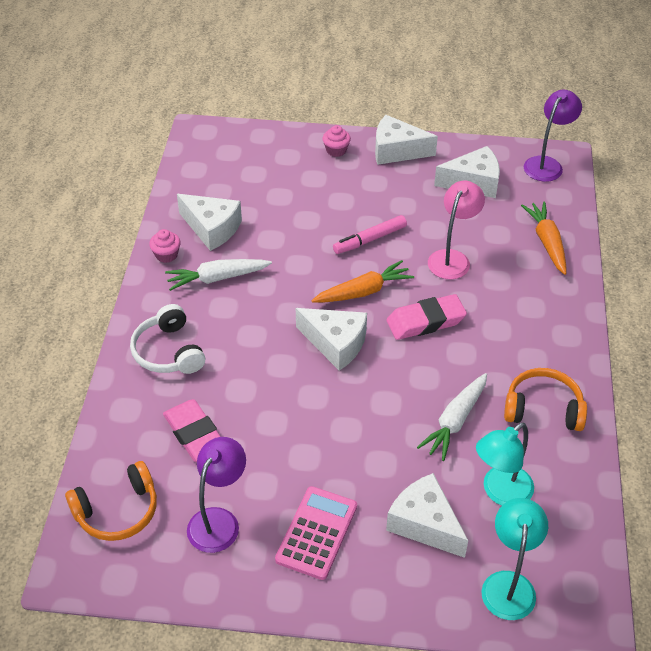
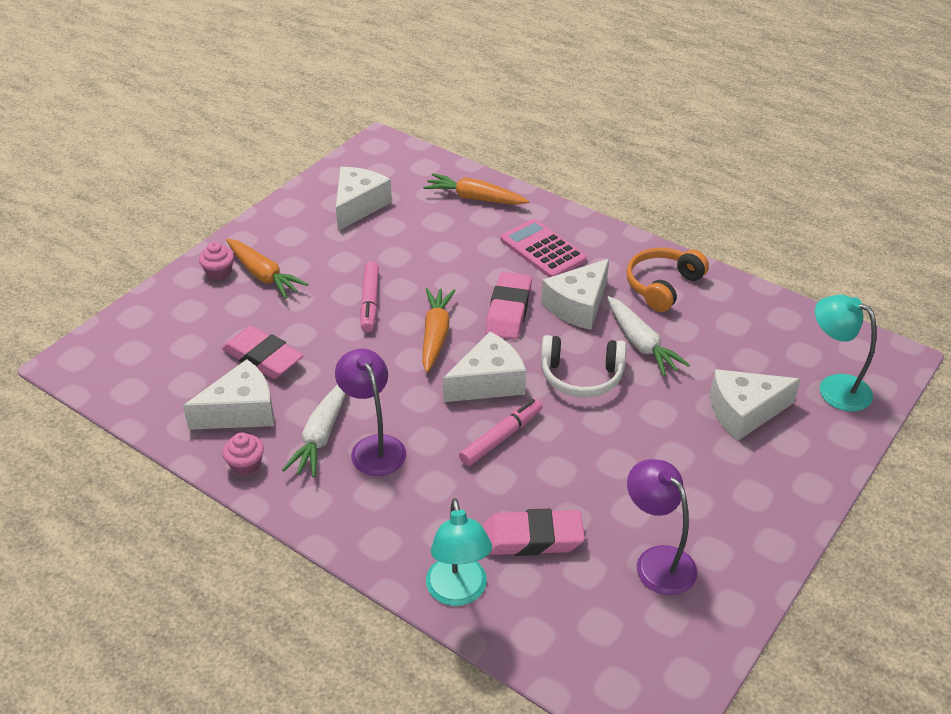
camera: 60 degrees left, 5 degrees down
(117, 511) = (595, 645): orange headphones -> none
(168, 352) = (397, 517): white headphones -> white headphones (581, 376)
(269, 214) = (263, 358): none -> pink eraser
(283, 375) = (501, 437): none -> pink marker
(317, 533) = (714, 490): pink calculator -> pink calculator (542, 250)
(352, 172) = (263, 275): none -> orange carrot
(397, 151) = (264, 233): white cheese -> white cheese (578, 306)
(452, 258) = (443, 260): pink lamp -> none
(500, 492) = (737, 351): turquoise lamp -> turquoise lamp (458, 592)
(547, 164) = (379, 155): purple lamp -> purple lamp (374, 447)

